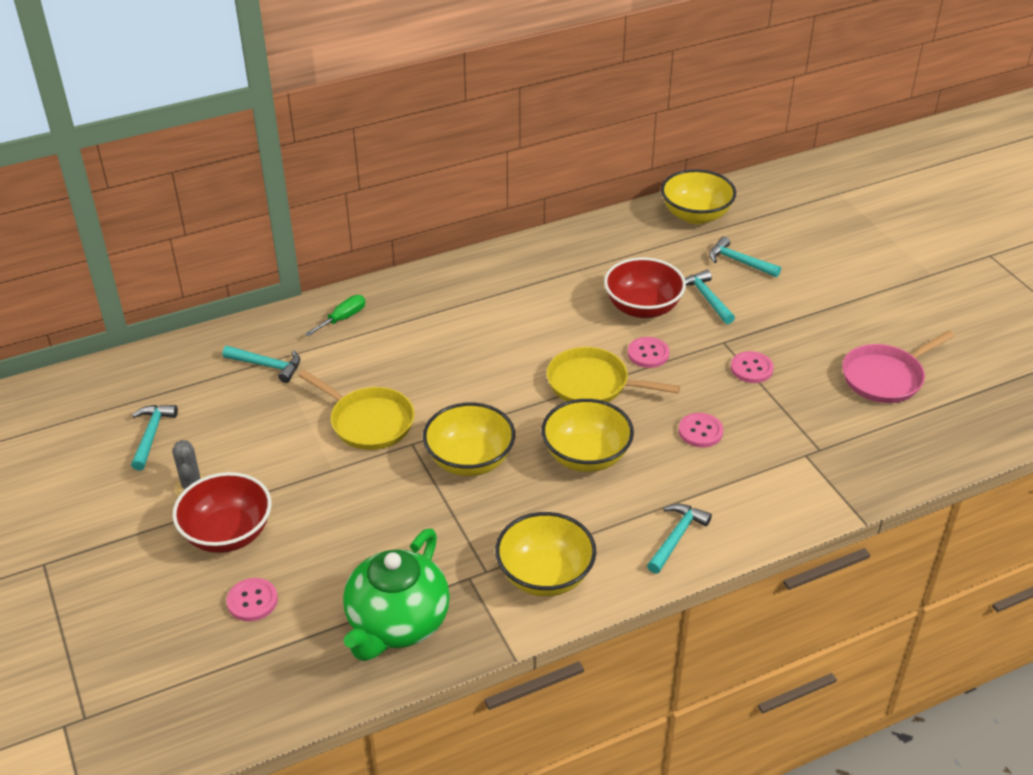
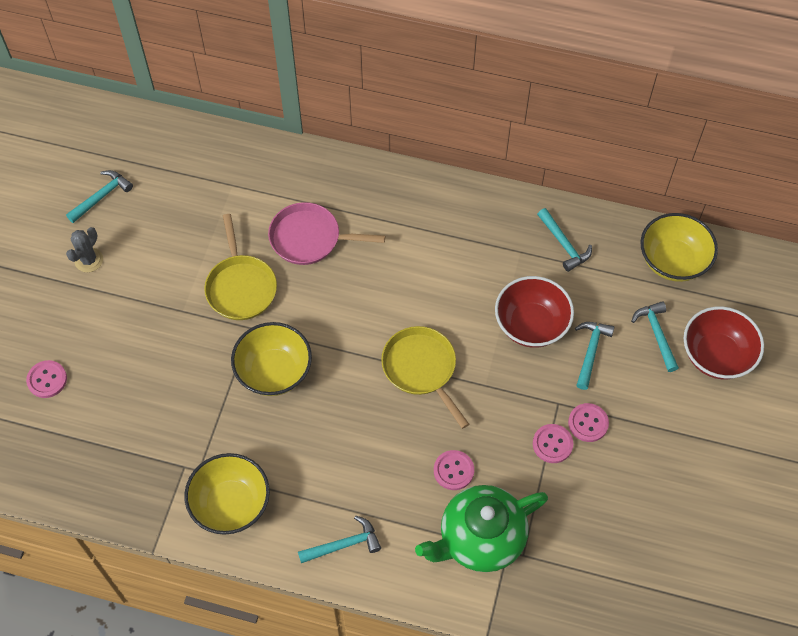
camera: 40 degrees right, 20 degrees up
(228, 534) = (77, 315): red bowl -> red bowl (716, 355)
(267, 366) = (221, 187): turquoise hammer -> turquoise hammer (564, 244)
(343, 318) = (308, 178): green screwdriver -> none
(397, 623) = (111, 466): green teapot -> green teapot (480, 538)
(586, 456) = (353, 429): yellow bowl -> none
(648, 354) = (489, 371): pink button -> pink button (588, 423)
(885, 377) = (648, 532): pink pan -> pink pan (310, 238)

